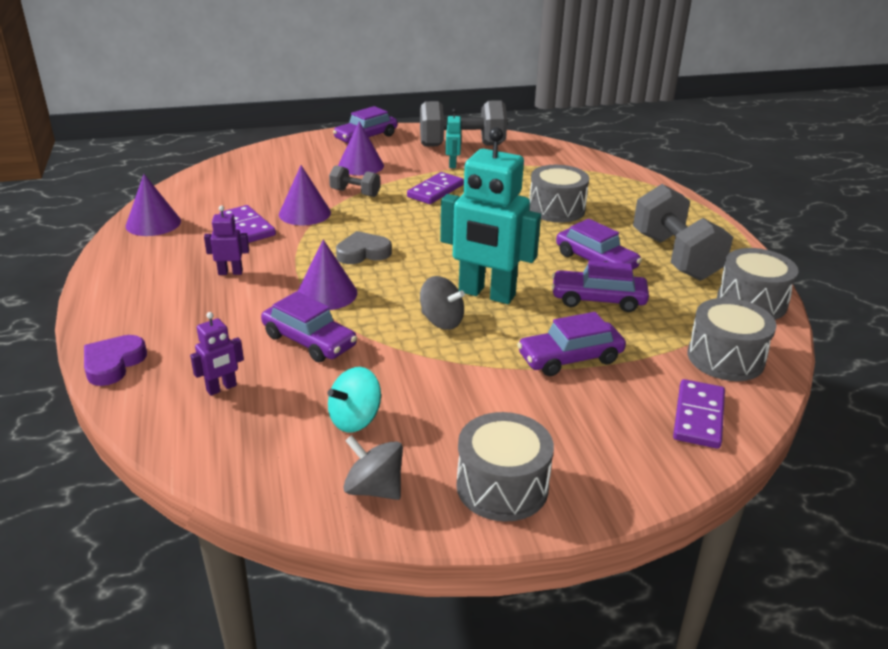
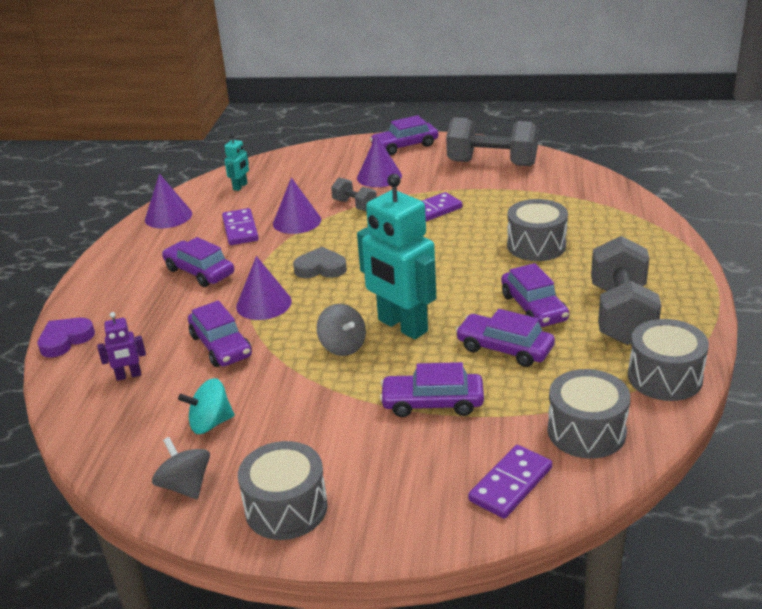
camera: 25 degrees right, 0 degrees up
(230, 272) = (199, 272): purple robot -> purple car
(453, 164) = (468, 184): turquoise robot -> turquoise robot (240, 186)

